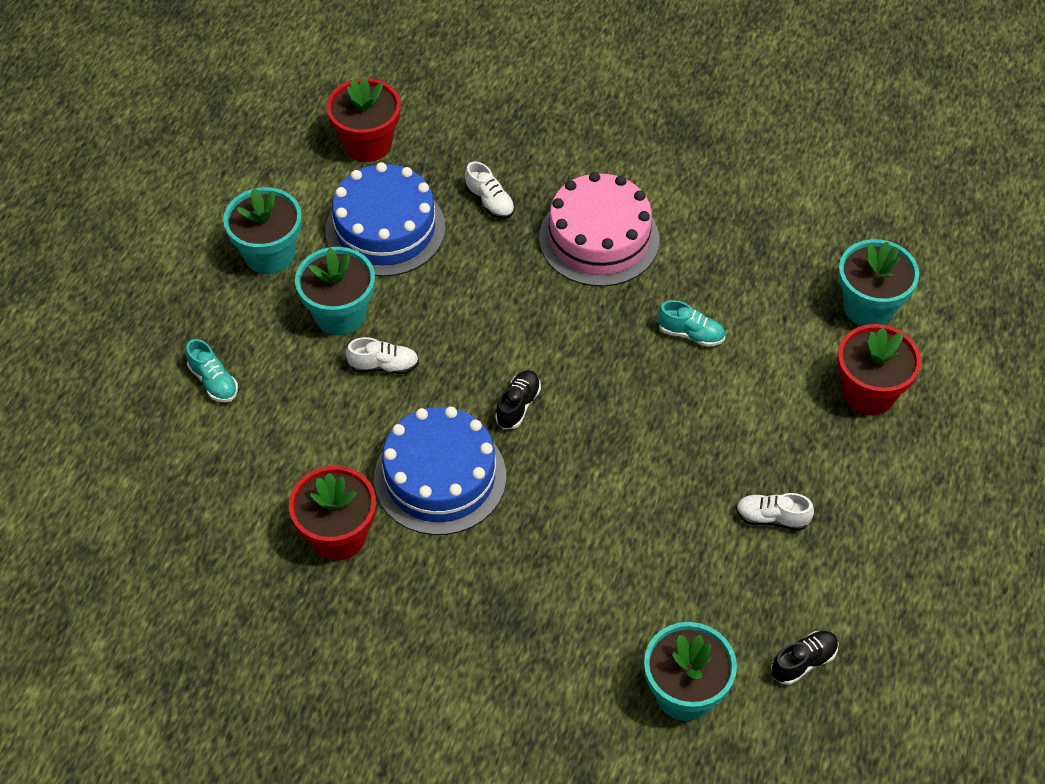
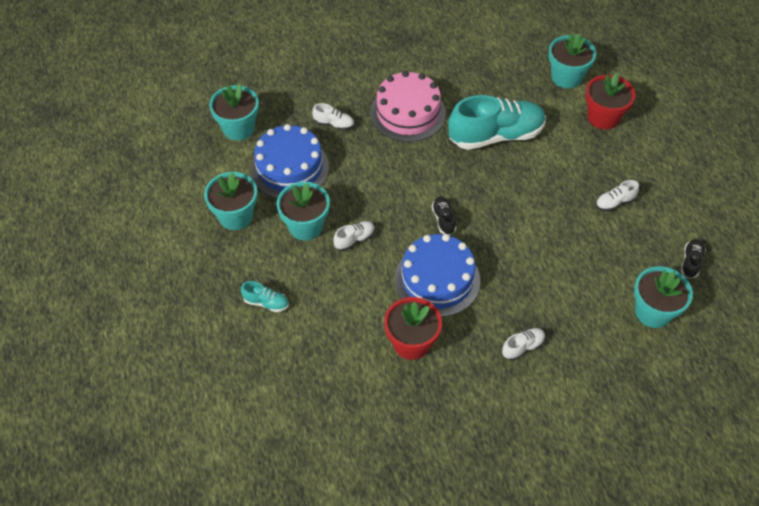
camera: 35 degrees left, 0 degrees up
(367, 143) = (238, 128): red flower pot -> turquoise flower pot
(469, 628) = (522, 347): none -> white shoe
(690, 334) = (496, 136): turquoise shoe -> turquoise shoe, size x2.33

